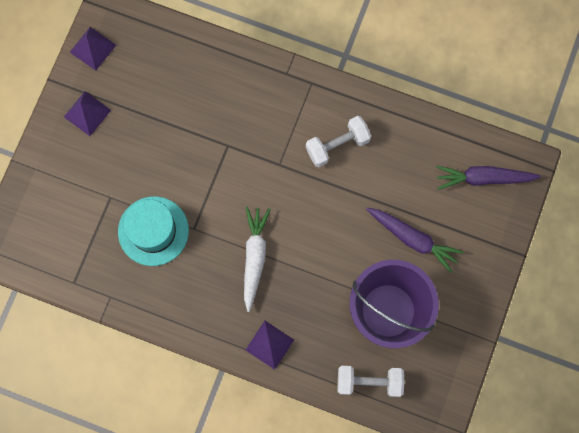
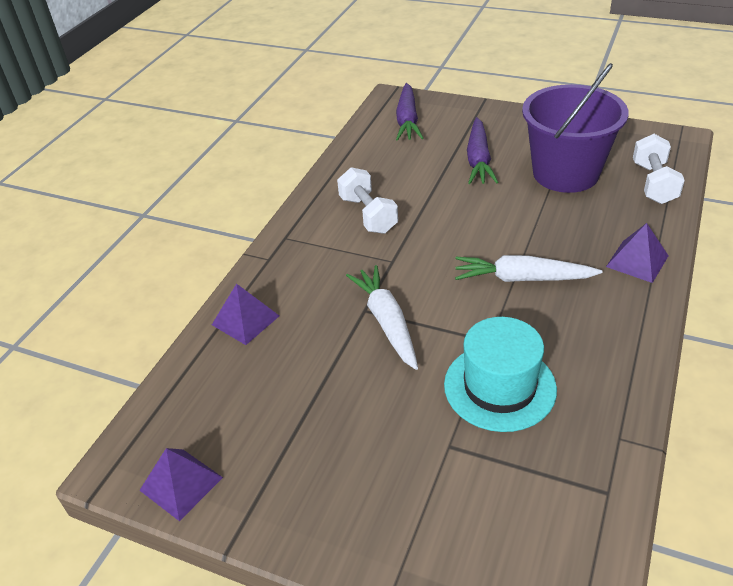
camera: 85 degrees left, 35 degrees down
(87, 113) = (299, 486): purple pyramid -> purple pyramid (245, 320)
(214, 161) = (386, 322): none -> white carrot
(413, 239) = (478, 159): purple carrot -> purple carrot turned 150 degrees clockwise

